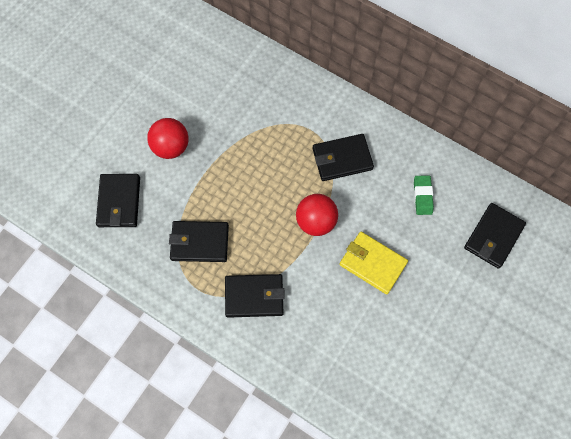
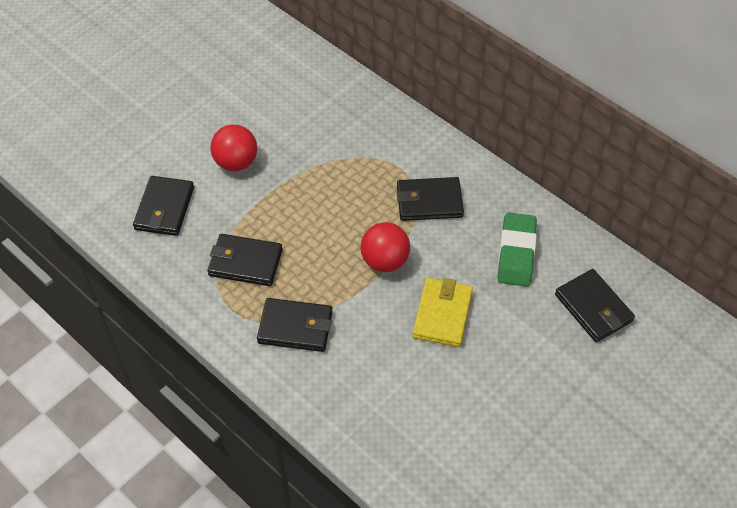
camera: 10 degrees right, 15 degrees down
(372, 263) = (442, 314): yellow wallet -> yellow wallet turned 60 degrees clockwise
(422, 196) = (516, 253): green eraser -> green eraser, size x1.64
(493, 237) = (593, 308): black wallet -> black wallet turned 75 degrees counterclockwise

